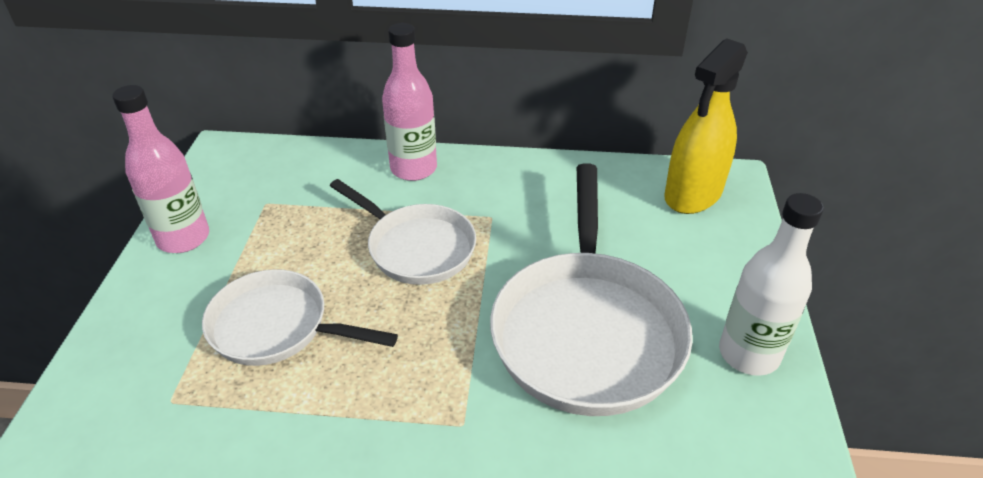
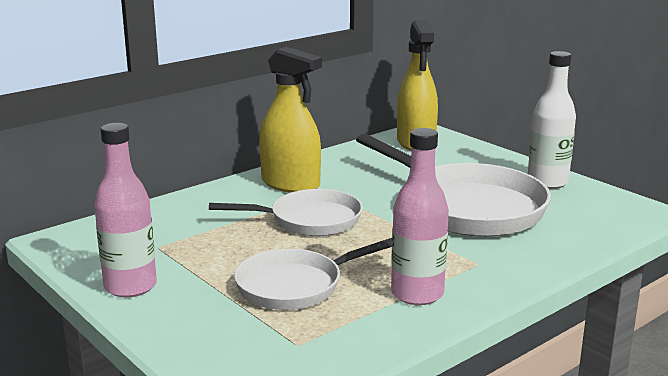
camera: 45 degrees left, 20 degrees down
(413, 168) = (232, 193): pink bottle -> pink bottle (417, 294)
(476, 186) = (290, 184): none -> yellow spray bottle

